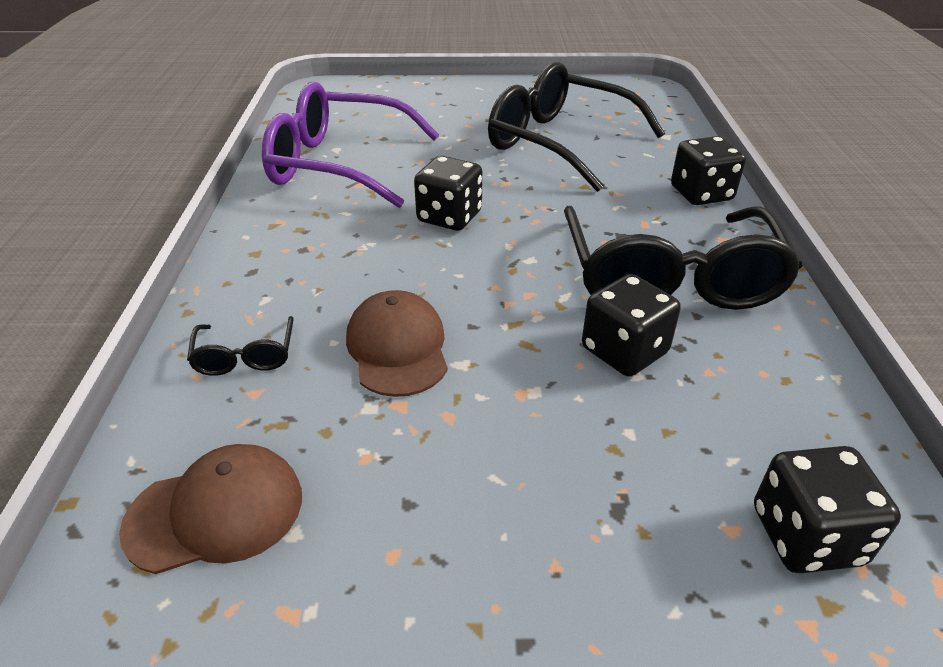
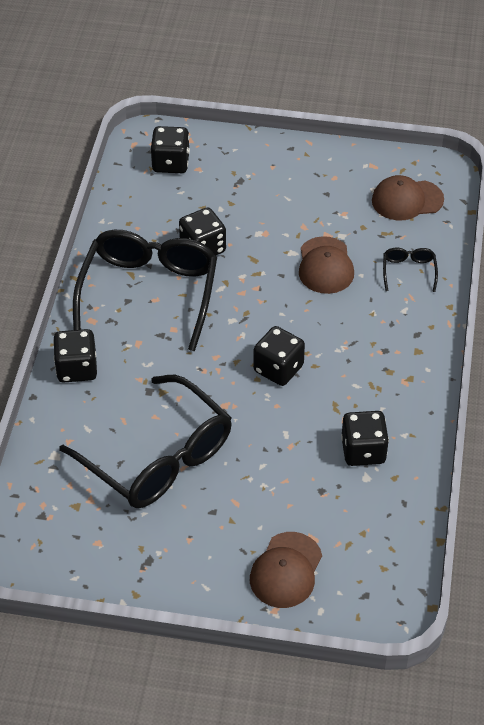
camera: 170 degrees left, 10 degrees up
(338, 164) = (363, 451): purple glasses -> black dice
(411, 98) = (286, 570): none -> brown cap

